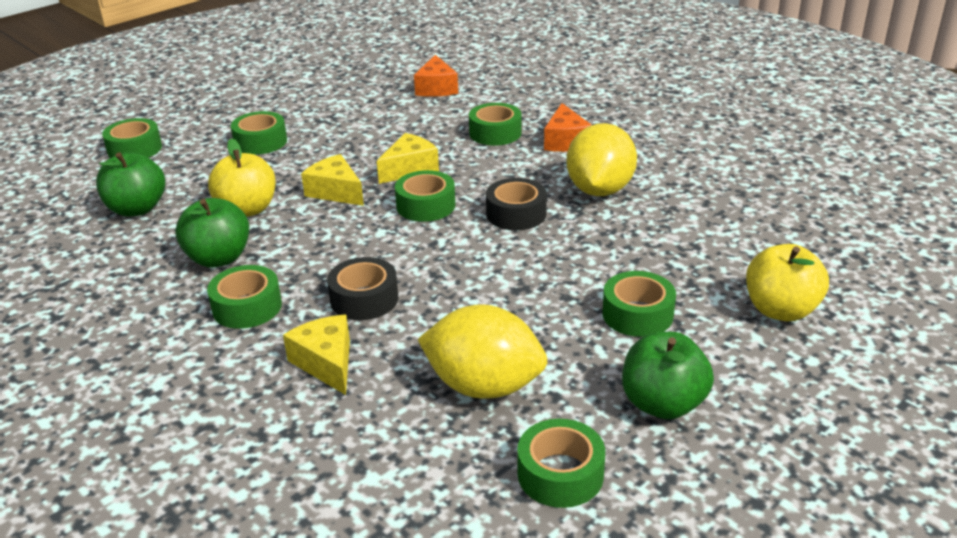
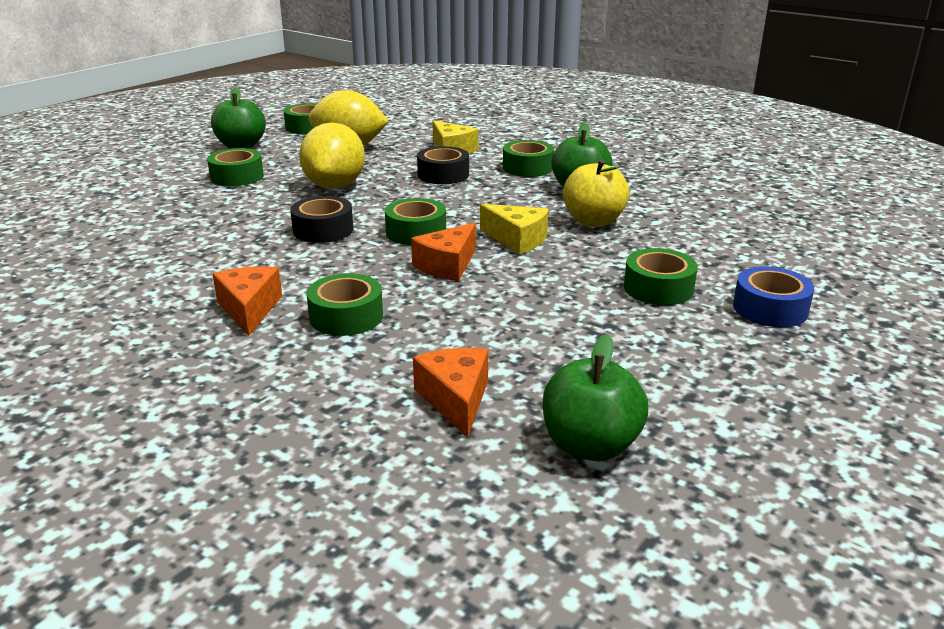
camera: 170 degrees right, 5 degrees down
(135, 149) = (805, 272): green tape -> none
(137, 209) = (703, 217): green apple -> green apple (590, 445)
(202, 124) = (770, 309): none -> blue tape
(409, 169) = (447, 265): yellow cheese -> orange cheese
(599, 190) = (229, 254): yellow lemon -> yellow lemon (335, 186)
(780, 310) = (127, 183): yellow apple -> none

